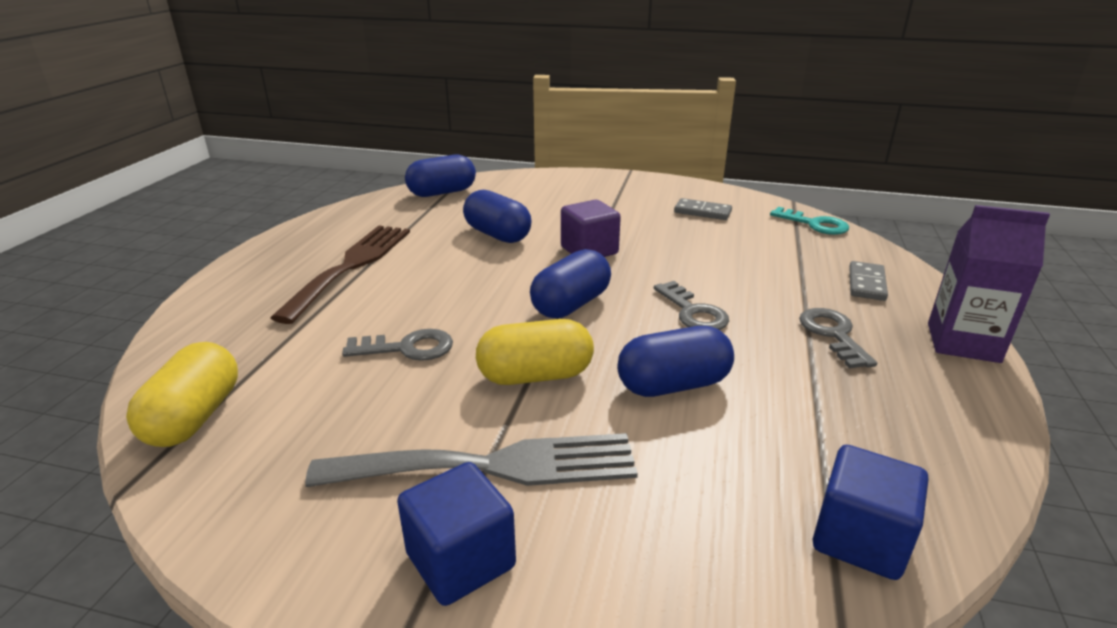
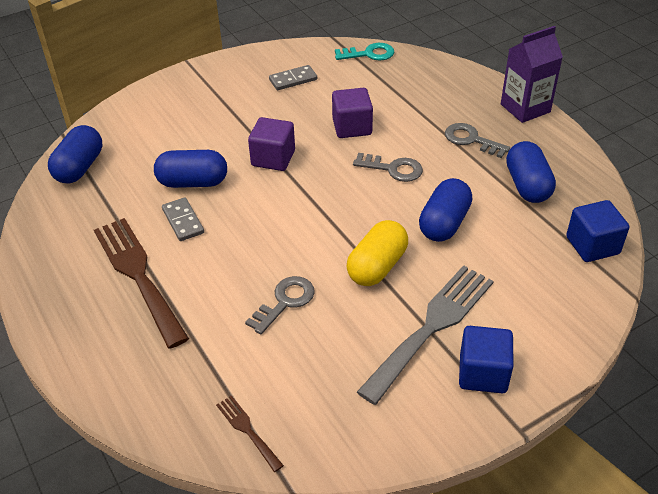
camera: 45 degrees left, 15 degrees up
(194, 417) = (247, 430): yellow capsule -> brown fork
(571, 305) = (325, 208): blue capsule -> blue capsule (527, 185)
(704, 264) = (352, 127): none -> purple cube
(867, 284) = (447, 91): grey domino -> grey domino (183, 221)

